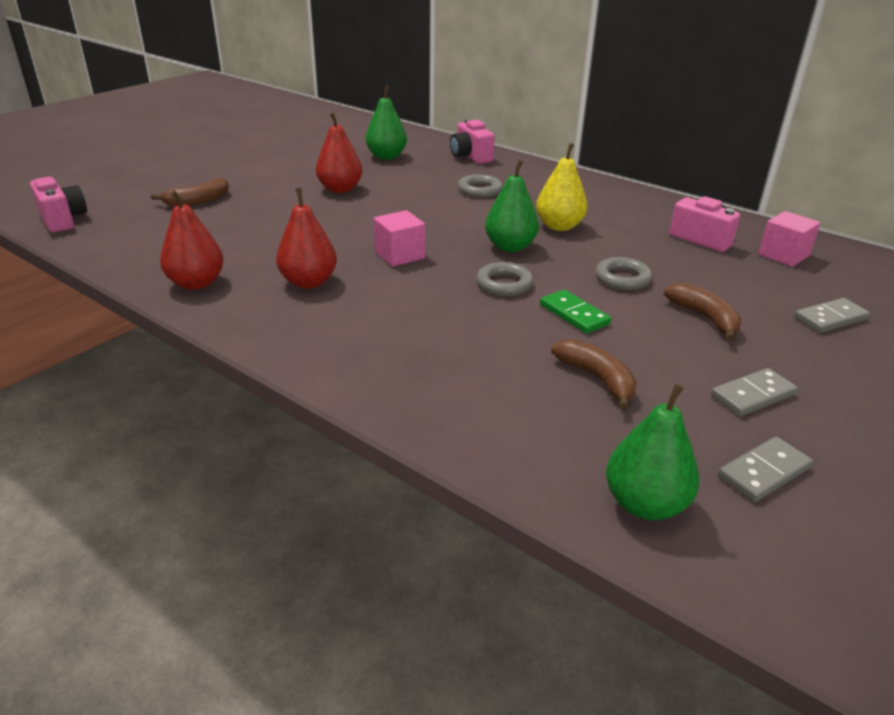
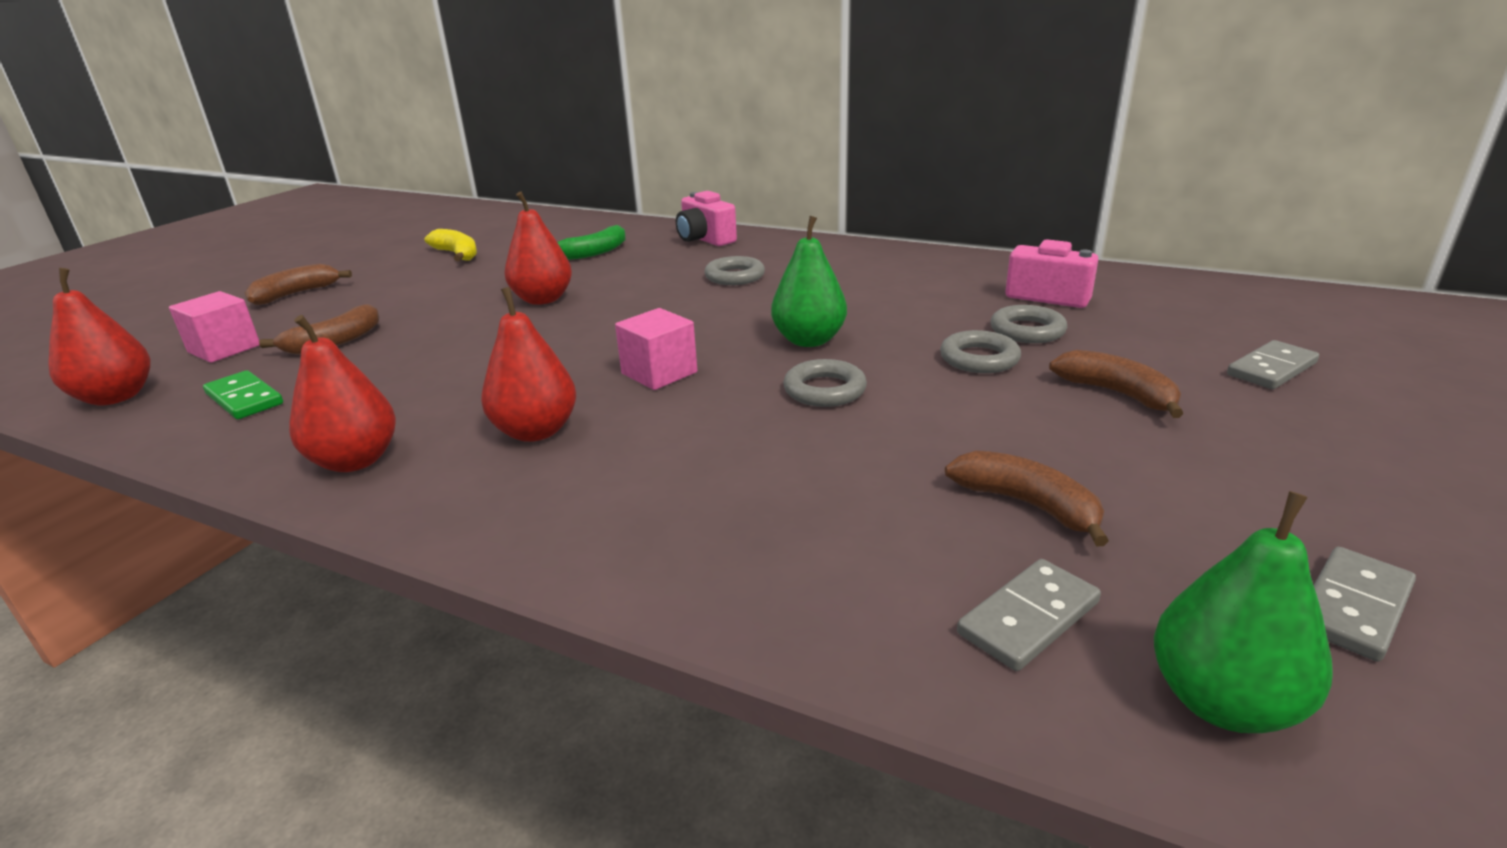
camera: 10 degrees left, 5 degrees down
(62, 220) = (116, 397): pink camera -> red pear
(179, 161) = (296, 294): none -> brown banana
(291, 145) = (457, 254): none -> yellow banana
(386, 156) = (593, 253): green pear -> green banana
(559, 226) = (860, 306): yellow pear -> none
(574, 314) = (942, 416): green domino -> green domino (244, 399)
(669, 263) = (1027, 331): none -> grey ring
(752, 395) = (1252, 490): grey domino -> grey domino (1028, 618)
(783, 255) = (1158, 301): pink cube -> pink cube (224, 349)

